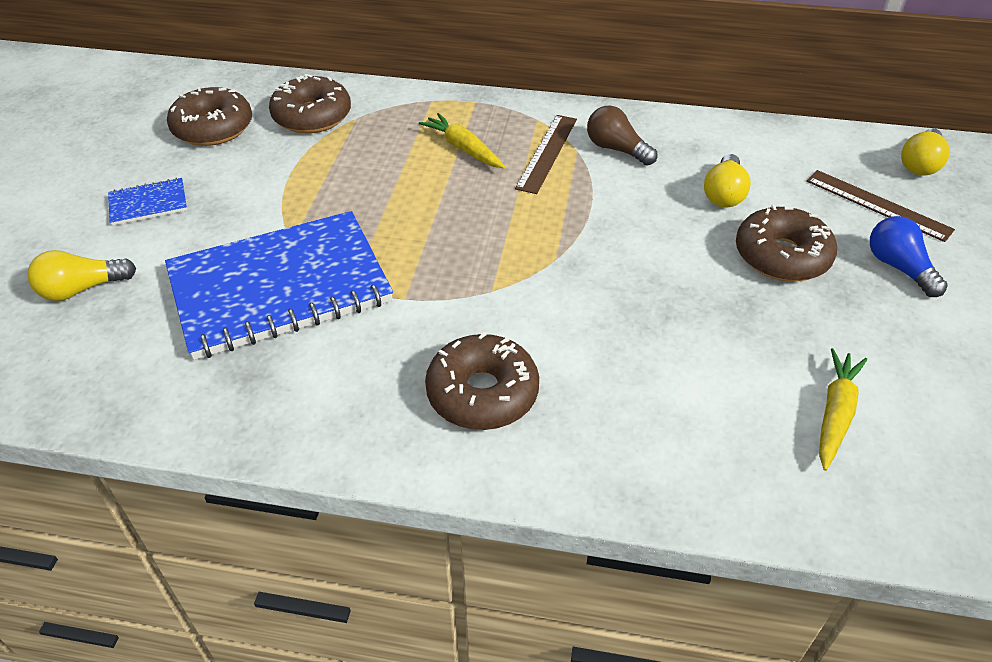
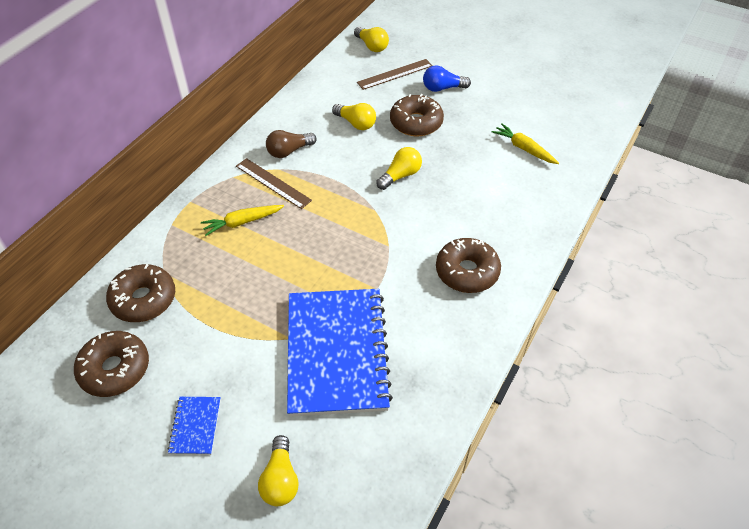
camera: 70 degrees left, 5 degrees up
(646, 268) = (400, 175): none -> yellow light bulb

